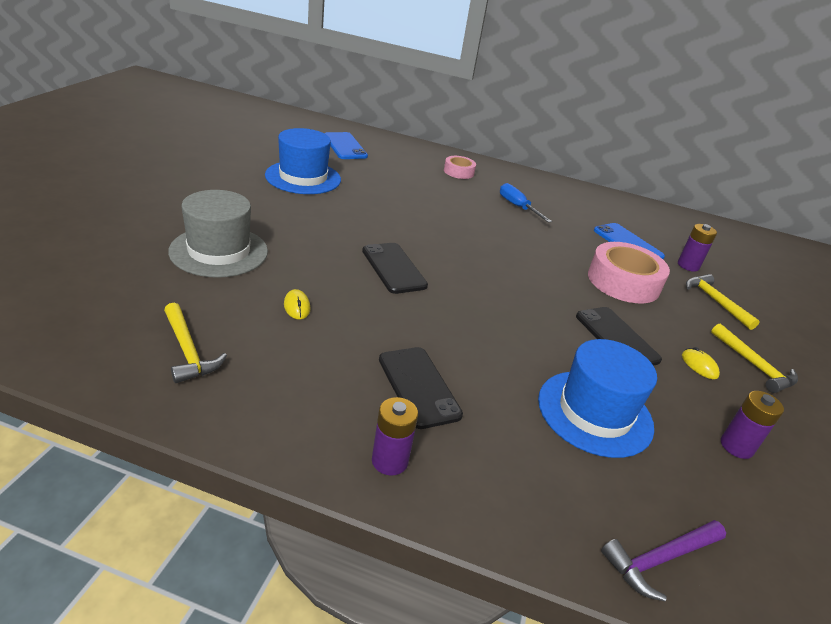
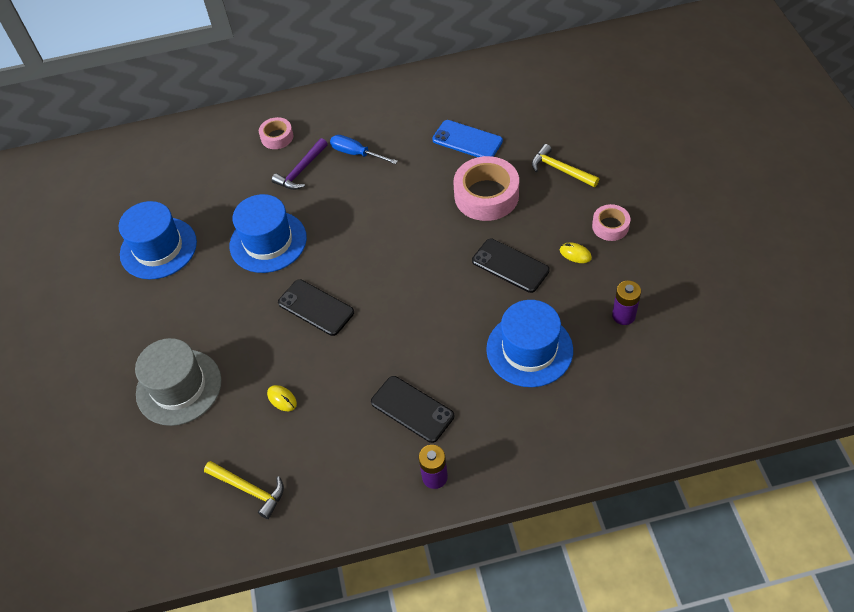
camera: 20 degrees left, 20 degrees up
(345, 146) = (153, 173): blue phone -> none
(393, 214) = (268, 242): none -> blue hat
(660, 560) = (612, 434): purple hammer -> purple hammer (301, 170)
(688, 266) = (524, 136): purple battery -> none
(754, 365) = (610, 226): yellow hammer -> pink tape

